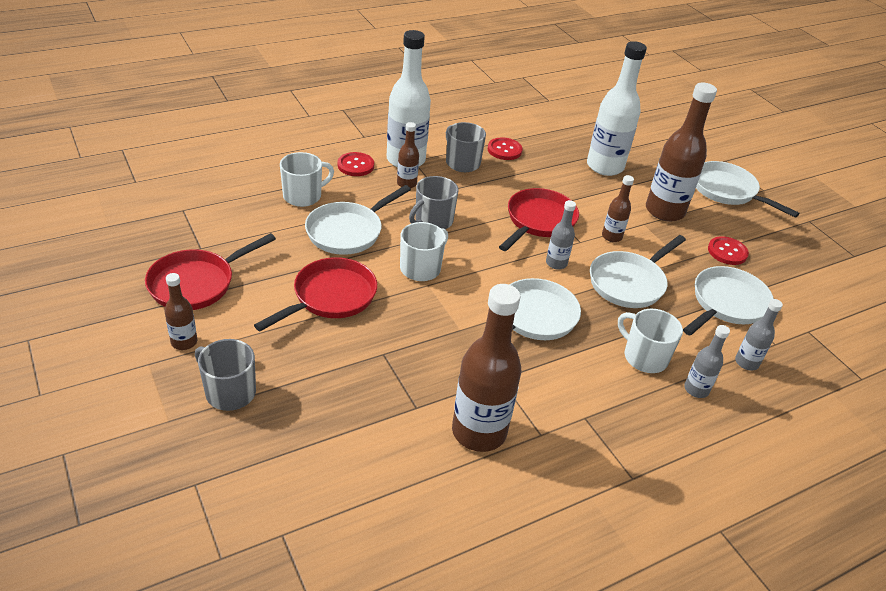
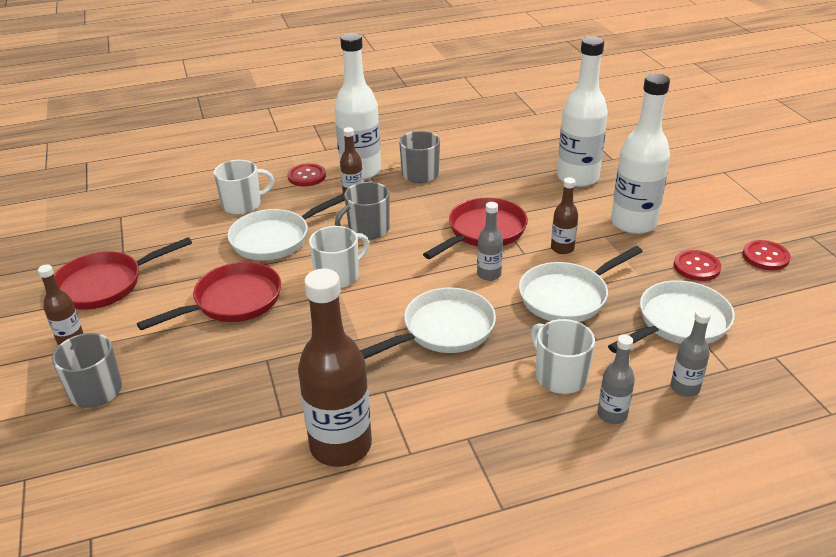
camera: 15 degrees right, 5 degrees down
(504, 150) = (470, 162): red button -> red button (765, 257)
(664, 211) = (633, 223): brown bottle -> white bottle
(727, 191) = (716, 203): white pan -> none

